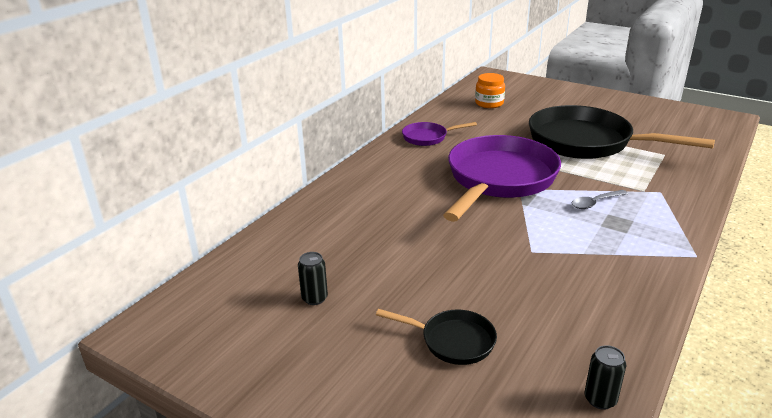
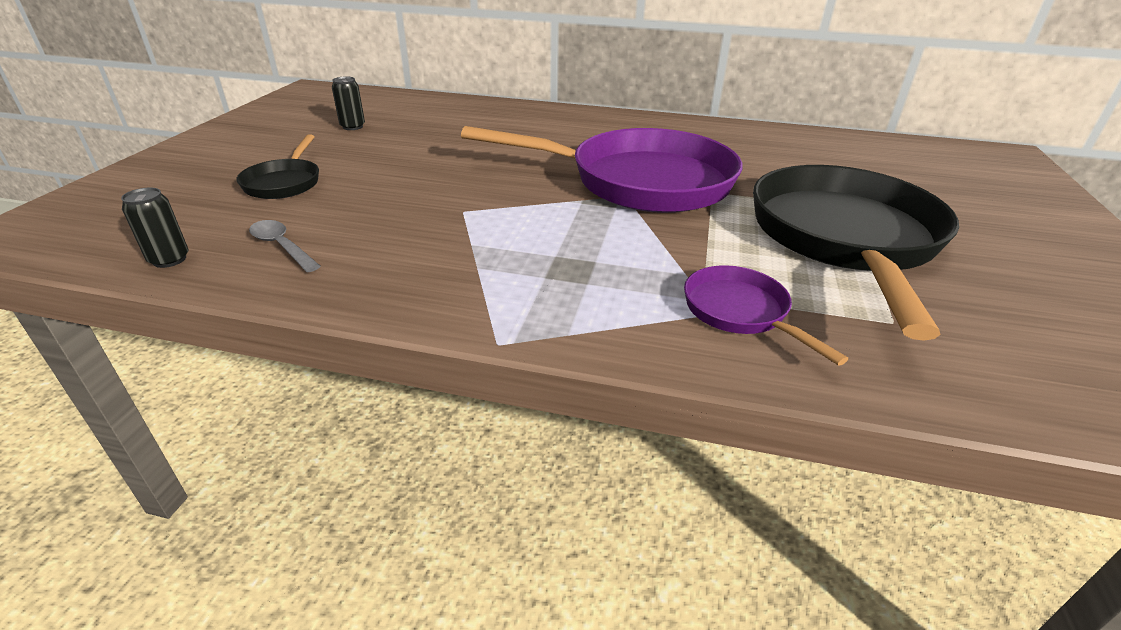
camera: 70 degrees right, 5 degrees up
(428, 137) = (718, 135): purple pan -> purple pan (740, 312)
(489, 103) = (887, 160): orange jar -> none
(595, 203) = (623, 250): grey spoon -> grey spoon (282, 246)

